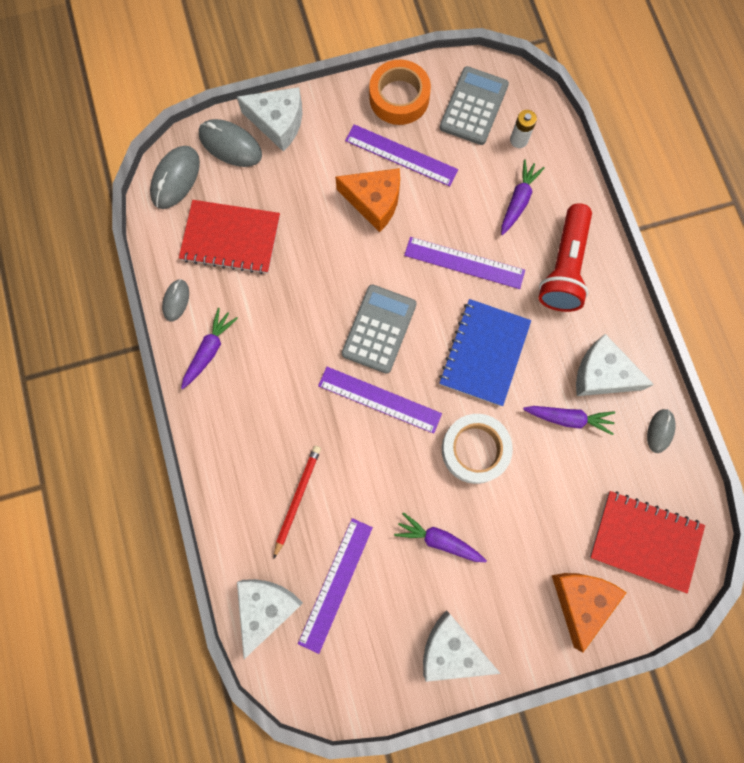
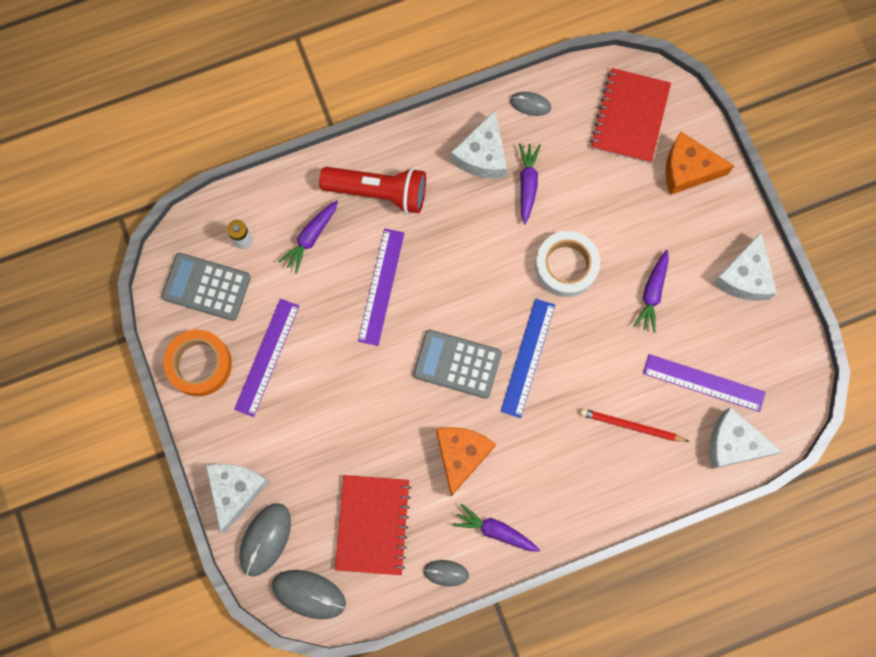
camera: 95 degrees left, 0 degrees up
(374, 202) = (321, 380): orange cheese -> orange cheese (461, 455)
(379, 400) = (528, 357): purple ruler -> blue ruler
(484, 353) = (472, 262): blue notebook -> none
(518, 201) = (311, 238): purple carrot -> purple carrot turned 75 degrees counterclockwise

